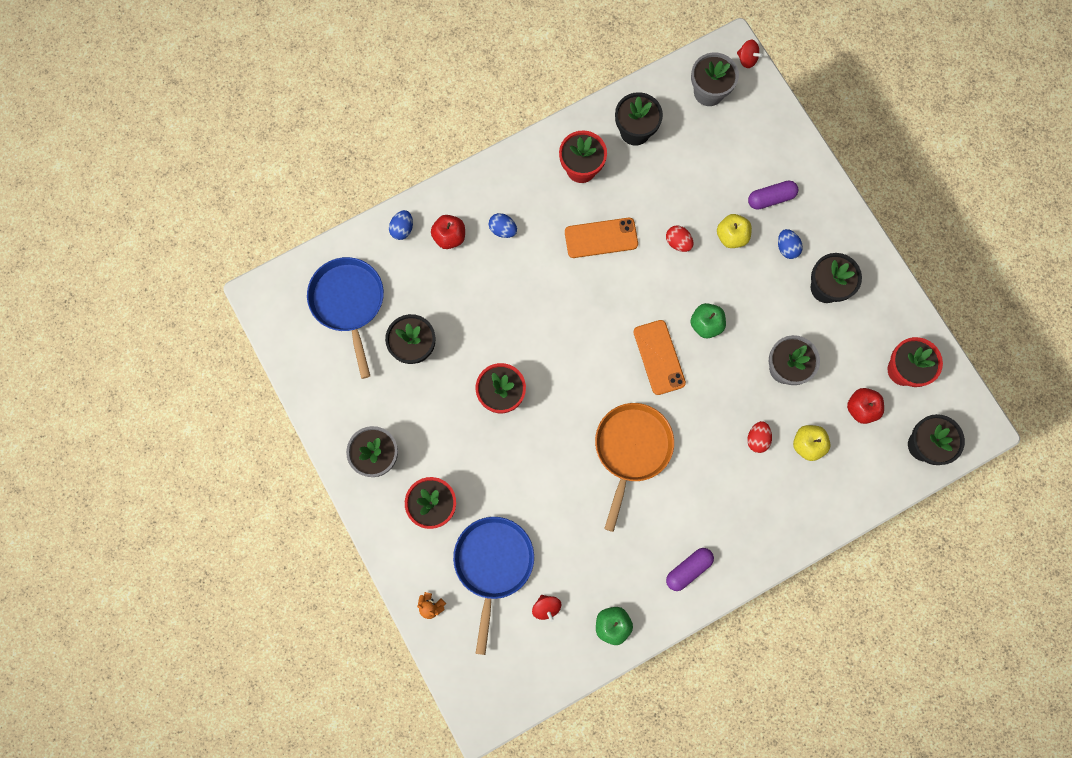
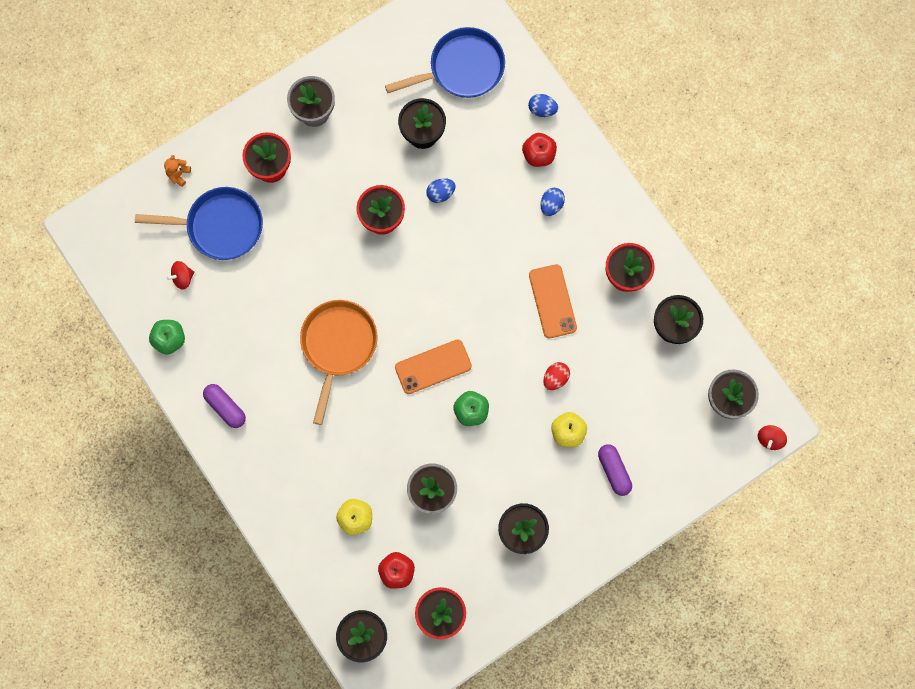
camera: 85 degrees right, 0 degrees up
(631, 450) = (338, 346): orange pan -> orange pan turned 90 degrees counterclockwise
(757, 439) = (357, 468): red egg -> none
(787, 248) = (561, 489): blue egg -> blue egg (440, 193)

